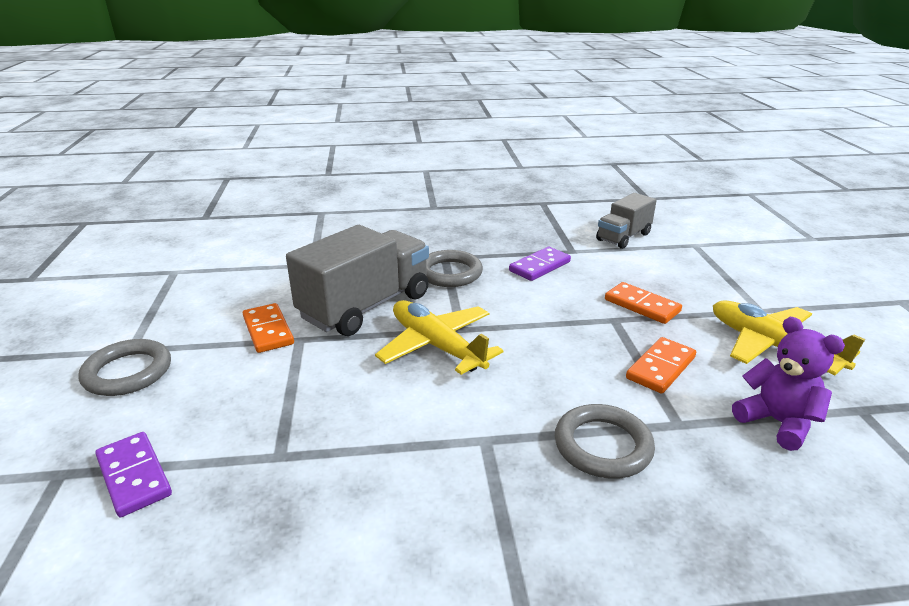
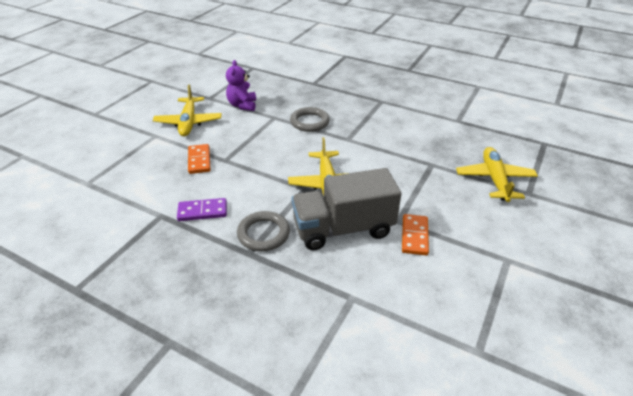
camera: 145 degrees left, 10 degrees up
(127, 372) = (506, 240): grey ring -> none
(134, 476) = (494, 179): purple domino -> yellow plane
(623, 237) = (108, 211): grey truck -> none
(660, 368) = (246, 133): orange domino -> none

